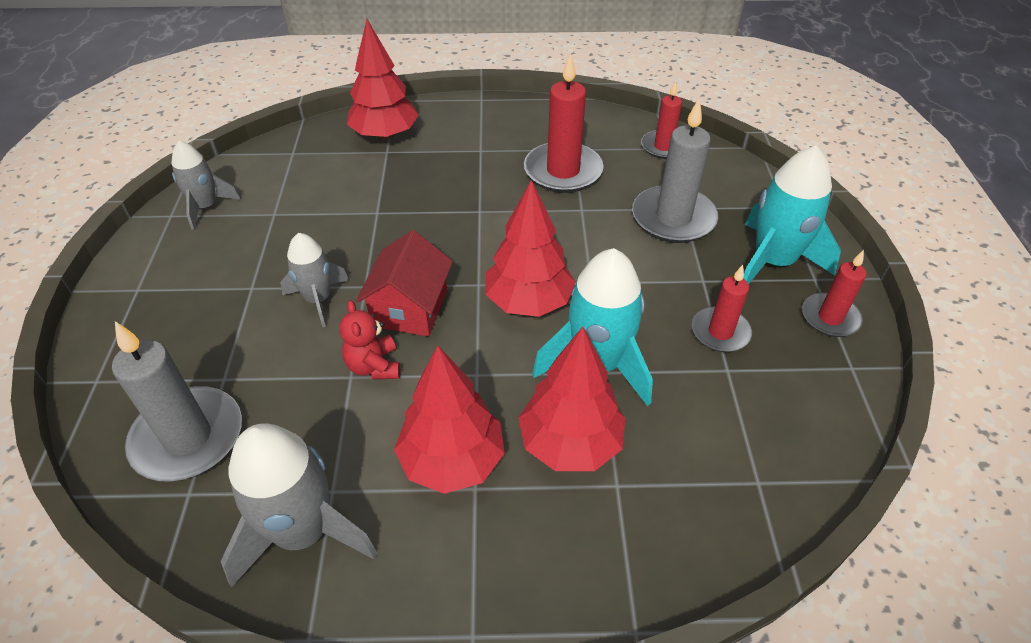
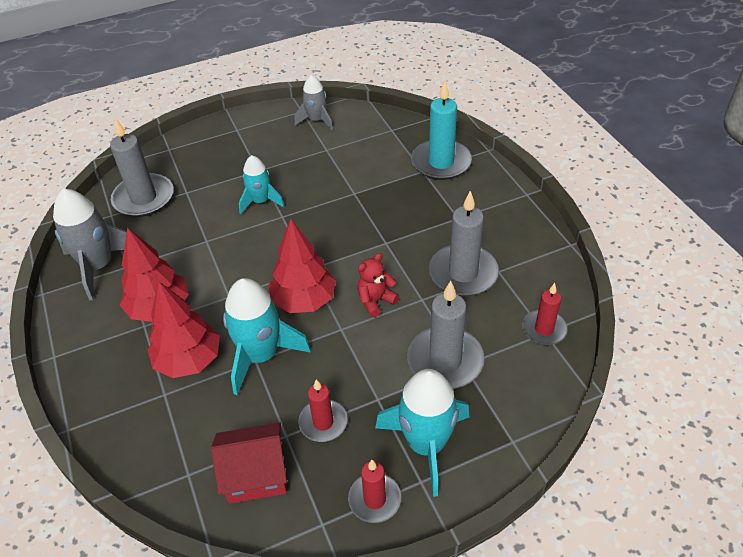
camera: 70 degrees right, 0 degrees up
(318, 299) = (261, 201): grey rocket -> turquoise rocket
(374, 366) = (217, 247): red teddy bear -> red teddy bear (375, 301)
(385, 135) = (441, 162): red tree -> turquoise candle
(410, 308) = (271, 244): red house -> red house (256, 474)
(563, 171) = (463, 273): red candle -> grey candle

